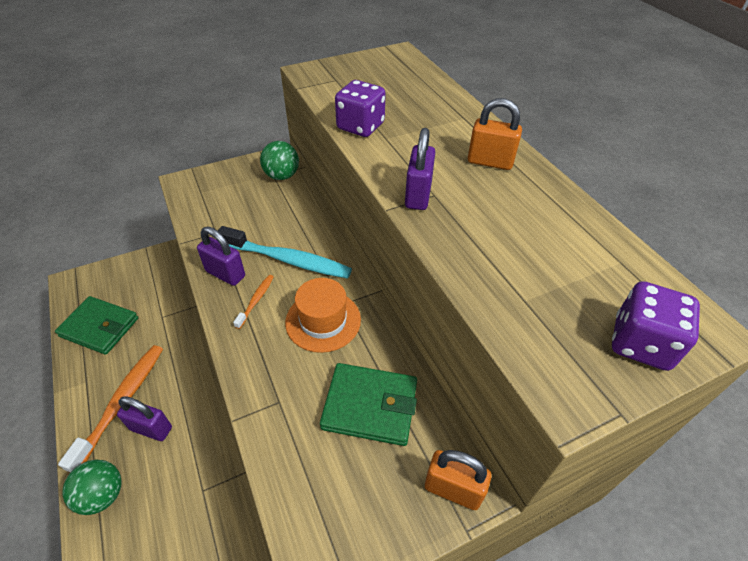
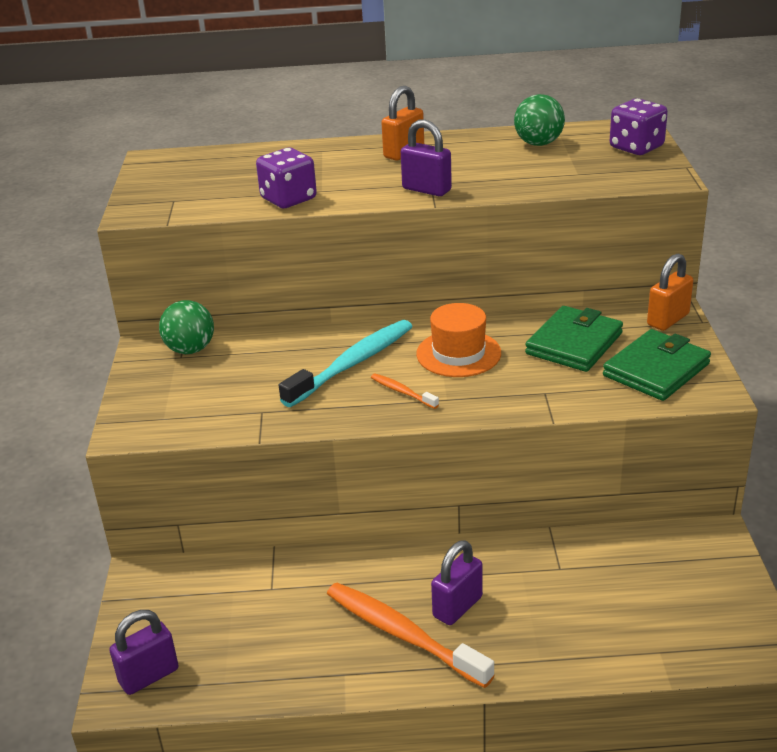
camera: 65 degrees left, 15 degrees down
(100, 327) = (247, 657): green wallet -> green wallet (656, 370)
(103, 495) = (531, 654): green ball -> green ball (538, 143)
(225, 274) = (344, 409): purple padlock -> purple padlock (149, 676)

